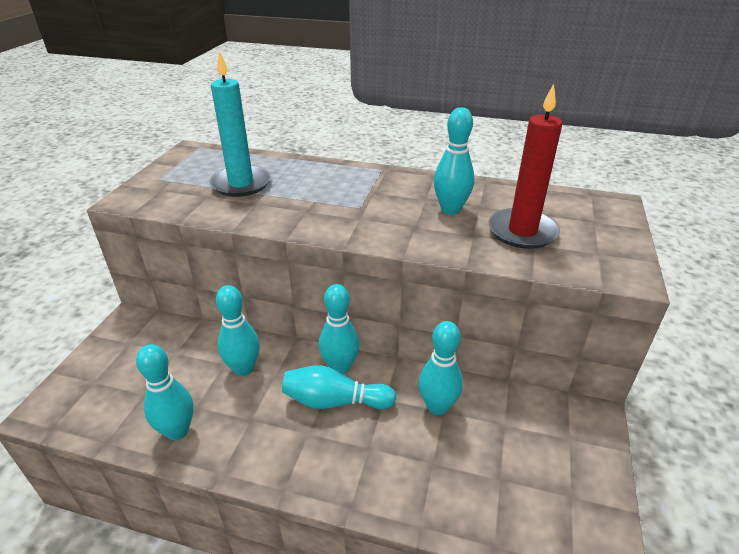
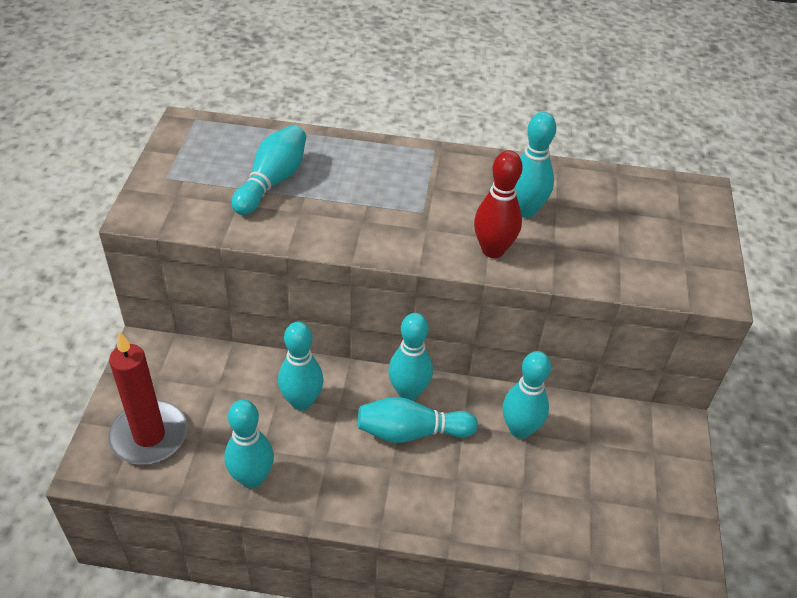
camera: 10 degrees left, 10 degrees up
(241, 184) = (272, 181): turquoise candle -> turquoise bowling pin
(415, 235) = (493, 250): none -> red bowling pin
(522, 231) = (606, 239): red candle -> red candle (149, 435)

